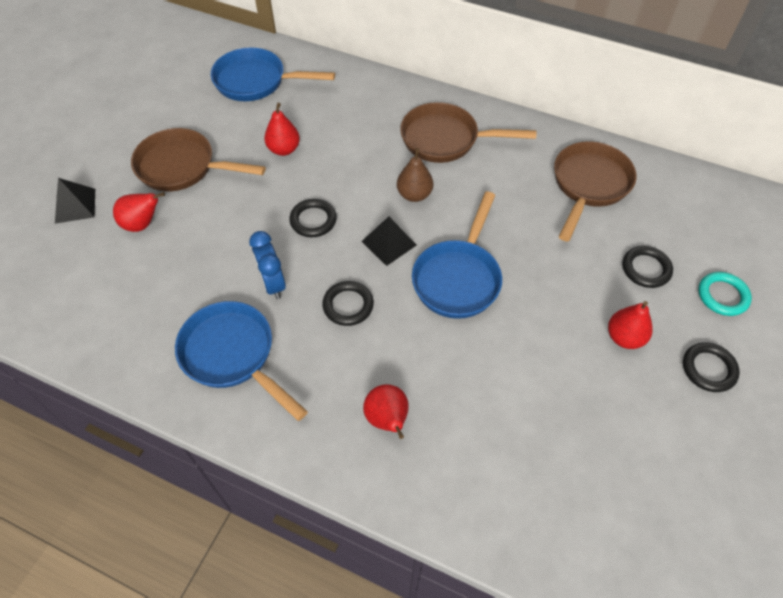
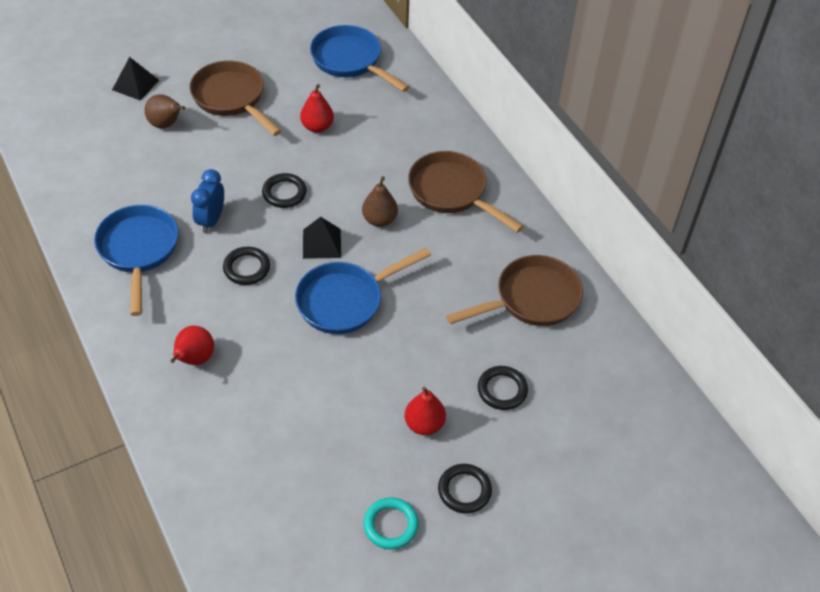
camera: 35 degrees right, 5 degrees down
(142, 224) = (166, 124): red pear -> brown pear
(722, 296) = (542, 451): turquoise ring -> turquoise ring (391, 525)

